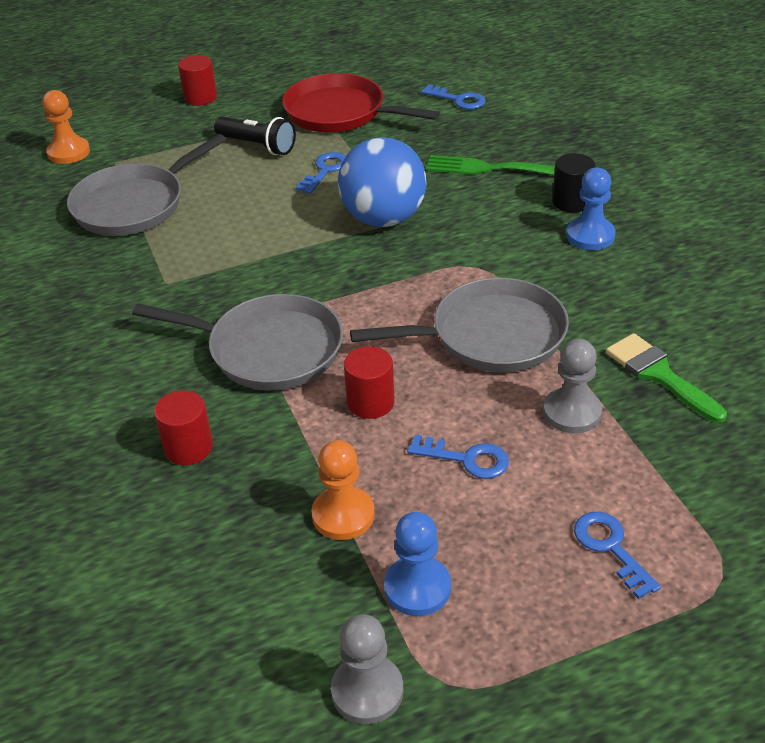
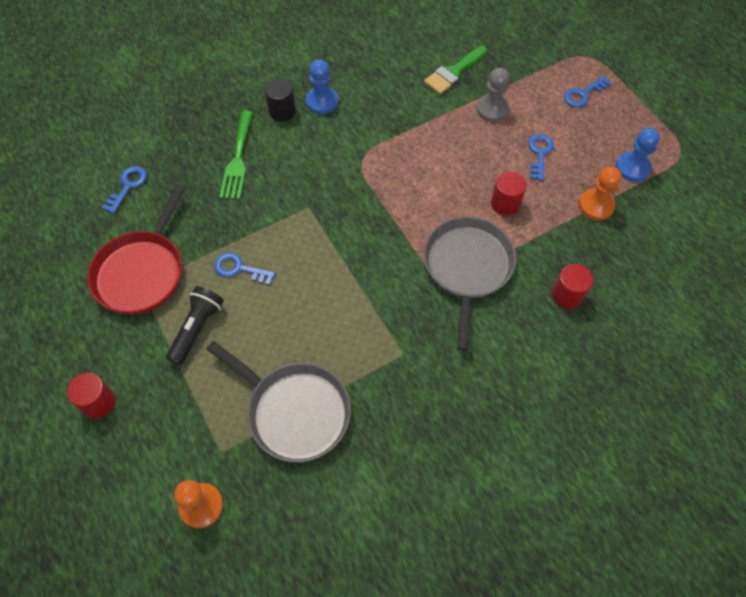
camera: 100 degrees left, 20 degrees up
(367, 691) = (697, 181): grey pawn -> none
(383, 219) = (308, 219): blue ball -> none
(491, 335) = (432, 148): grey pan -> none

